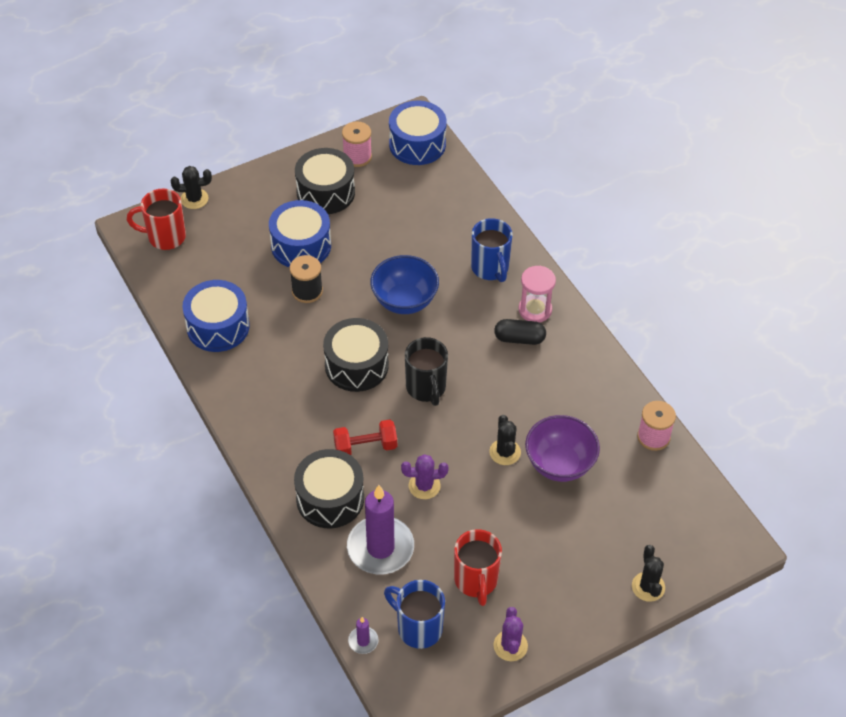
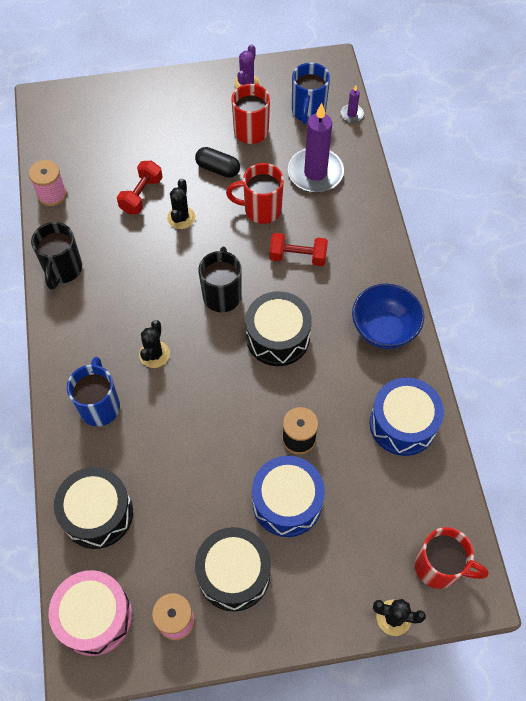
camera: 160 degrees left, 10 degrees up
(330, 499) = (343, 222): black drum -> black drum (97, 513)
(404, 301) = (203, 394): blue bowl -> blue bowl (384, 330)
(417, 144) = (95, 617): blue drum -> pink drum
(418, 628) = (308, 112): blue mug -> blue mug turned 45 degrees clockwise
(424, 486) = (261, 210): purple cactus -> red mug
(519, 338) = (113, 318): black capsule -> black capsule (218, 169)
(535, 310) = (82, 344): pink hourglass -> none
(559, 464) = (141, 195): purple bowl -> red dumbbell
(593, 367) = (63, 270): none -> black mug
(648, 587) = (128, 92): black cactus -> black cactus (154, 354)

